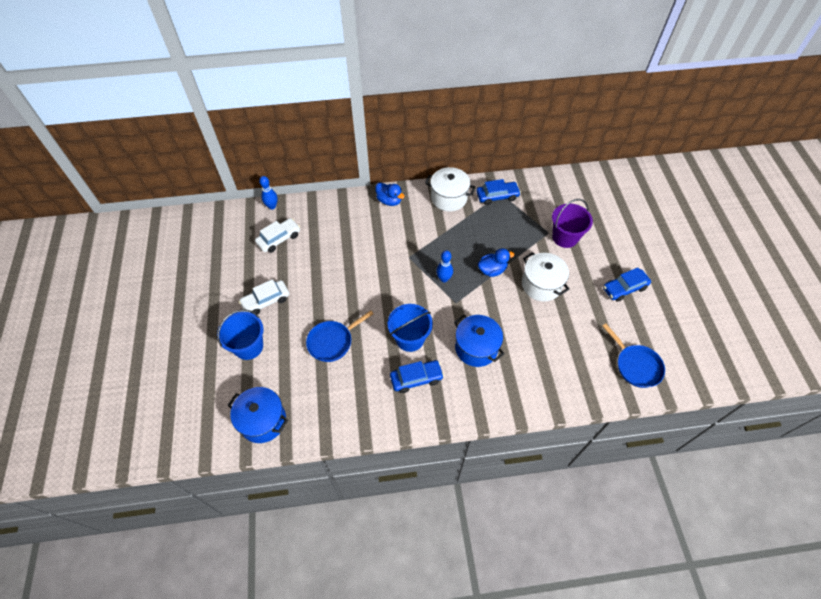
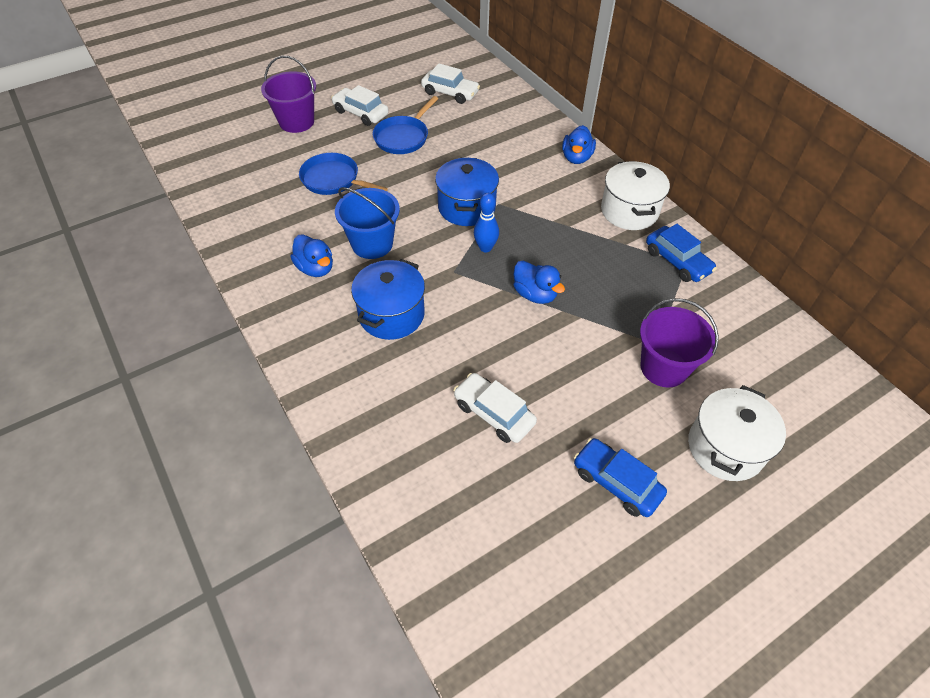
camera: 65 degrees right, 5 degrees down
(248, 346) = (296, 122): blue bucket -> purple bucket
(263, 421) = (211, 163): blue pot -> blue pot (466, 207)
(272, 206) = (492, 72): blue bowling pin -> none
(416, 378) = (315, 268): blue car -> blue duck
(541, 285) = (546, 360): white pot -> white pot (725, 447)
(567, 323) = (493, 413): none -> white car
(635, 365) = (463, 537): blue pan -> blue pan (403, 137)

